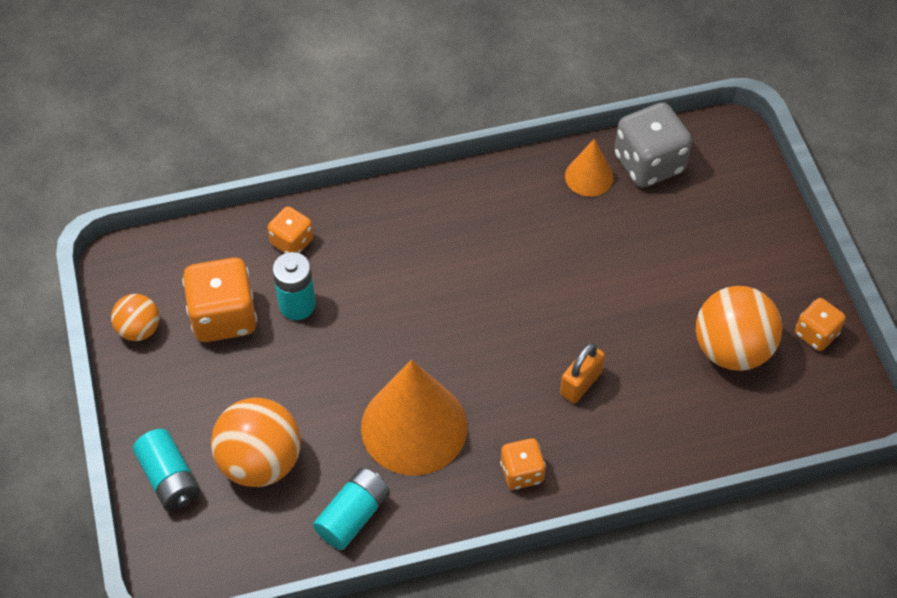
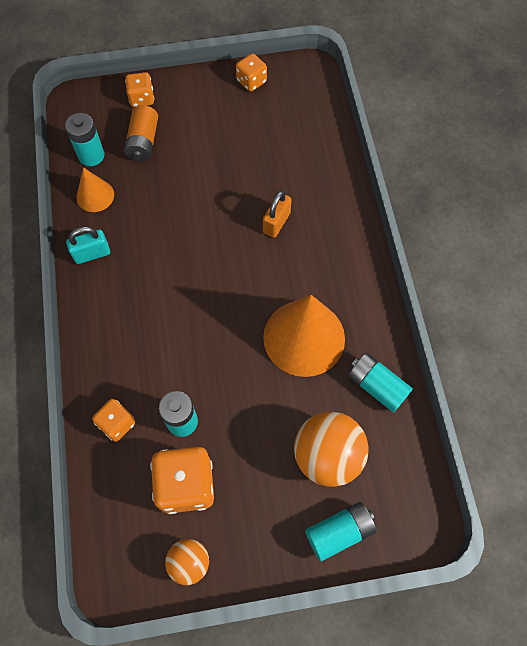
camera: 85 degrees left, 10 degrees up
(505, 186) = (92, 254): none -> turquoise padlock
(521, 472) = (346, 268): orange dice -> orange dice (142, 98)
(580, 383) = (276, 223): orange padlock -> orange padlock turned 75 degrees clockwise
(649, 163) = (91, 155): grey dice -> turquoise battery
(681, 216) = (143, 142): none -> orange battery
(731, 349) = (258, 129): orange ball -> none

